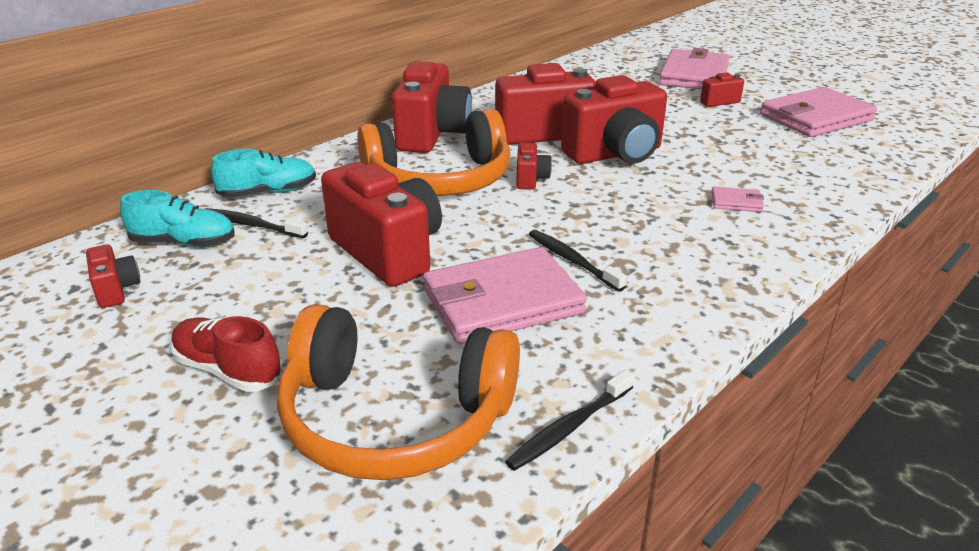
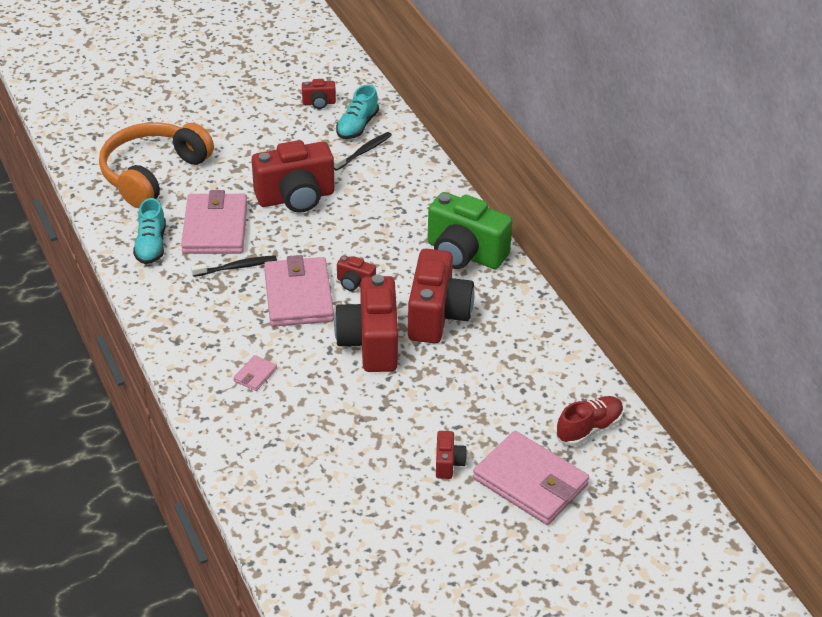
camera: 110 degrees right, 10 degrees up
(228, 370) = (223, 132): red shoe -> red shoe (589, 428)
(268, 192) = (406, 162): turquoise shoe -> turquoise shoe (151, 245)
(432, 135) = (464, 254): red camera -> green camera
(440, 179) = (381, 240): orange headphones -> none
(569, 428) = (107, 221): black toothbrush -> none
(815, 118) = (371, 516): pink wallet -> pink wallet (298, 296)

